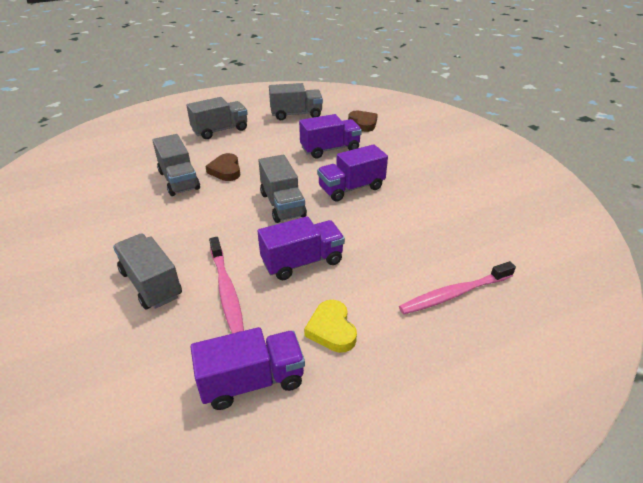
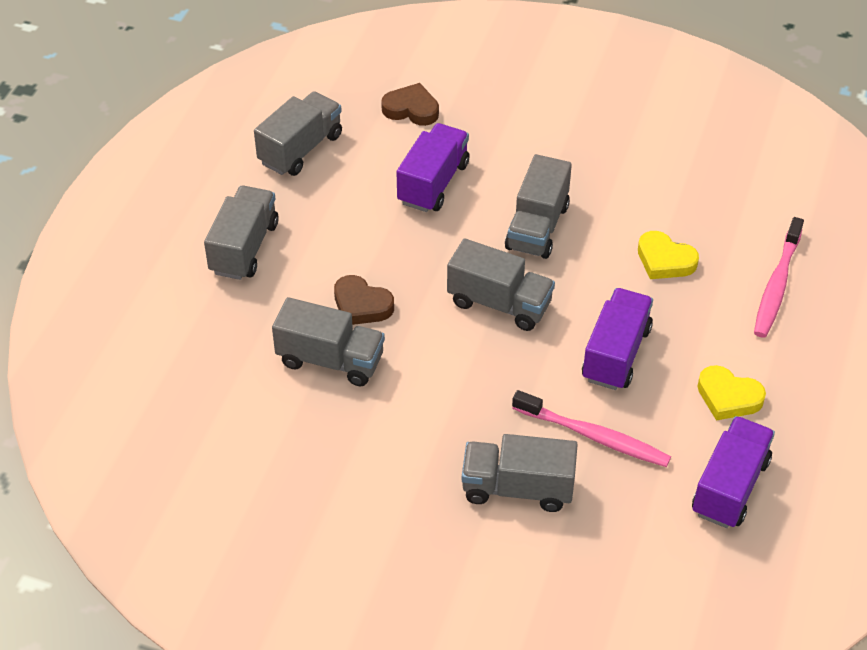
camera: 45 degrees left, 10 degrees up
(351, 188) = (537, 227): purple truck -> grey truck
(398, 239) = (665, 260): none -> yellow heart

